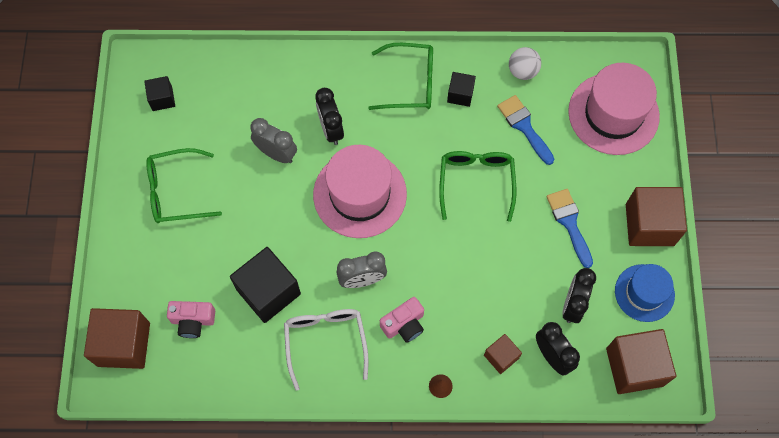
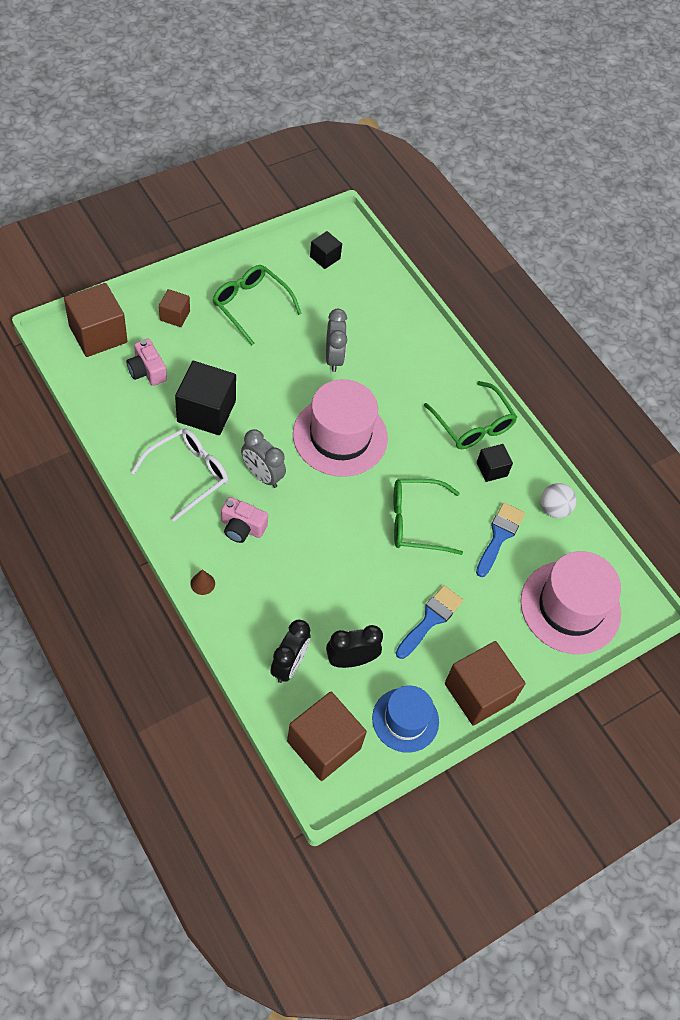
camera: 50 degrees right, 10 degrees down
(331, 129) = (384, 386): black clock -> none
(476, 182) = (416, 522): green glasses -> green glasses turned 150 degrees counterclockwise
(501, 357) = (261, 621): brown cube -> brown cube (175, 315)

